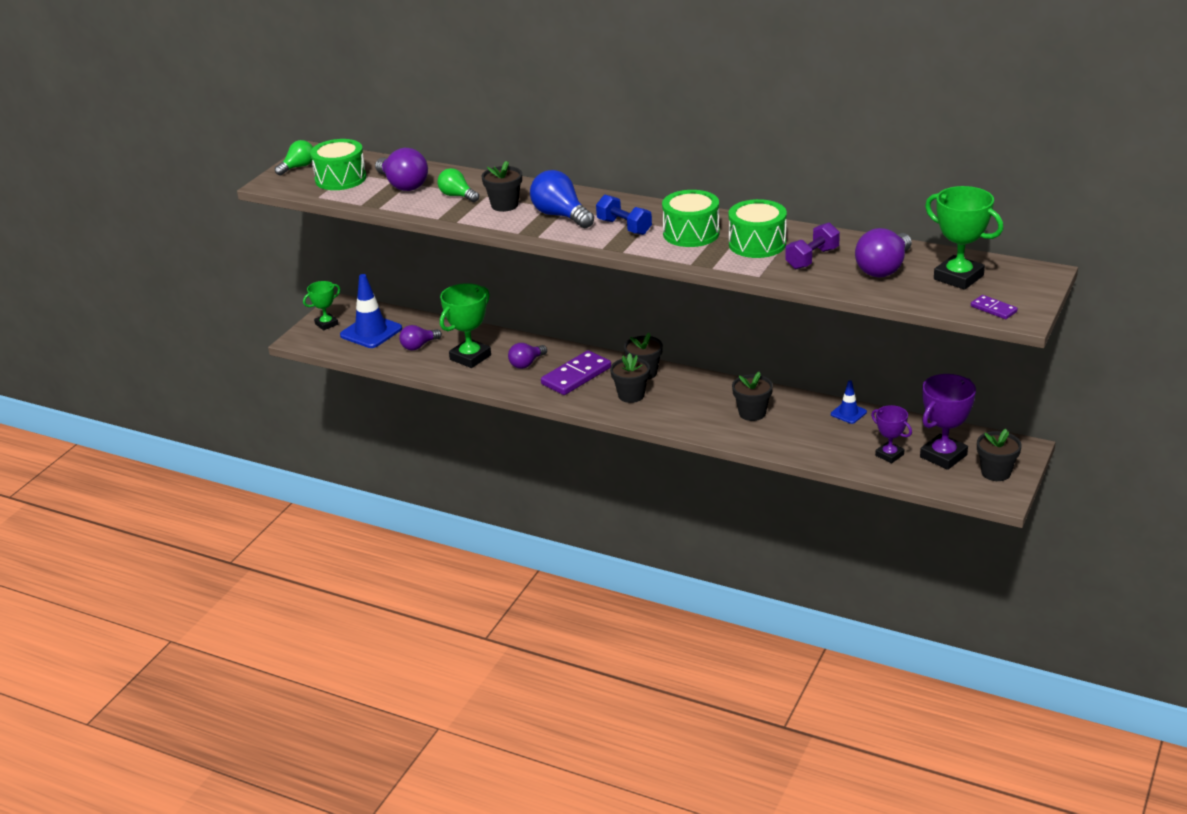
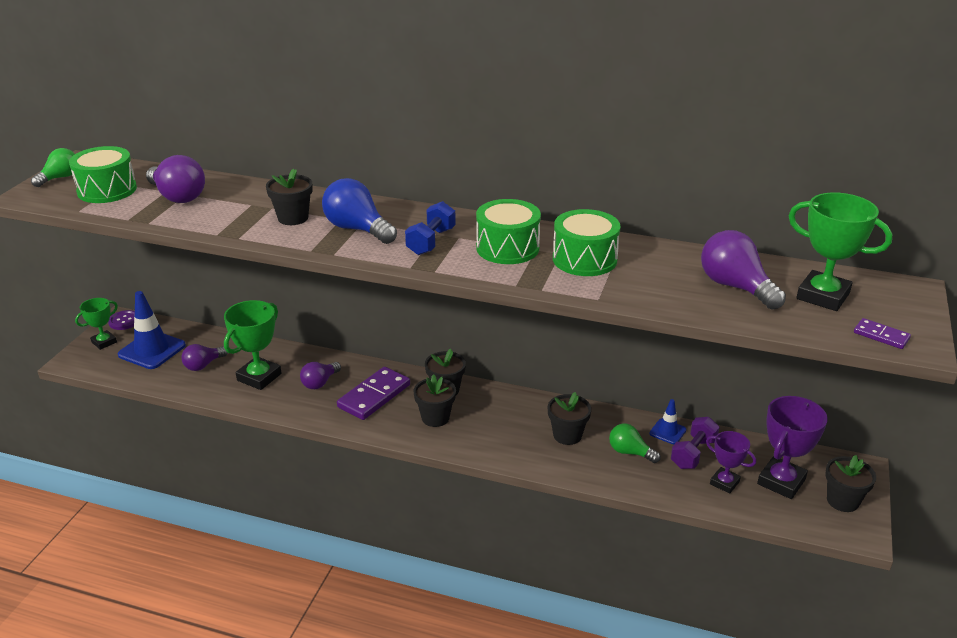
camera: 10 degrees left, 0 degrees up
(344, 306) = (124, 321): none -> purple button
(457, 196) = (239, 208): green light bulb -> green light bulb (630, 452)
(624, 227) = (431, 241): blue dumbbell -> blue dumbbell turned 75 degrees clockwise
(812, 259) = (651, 276): purple dumbbell -> purple dumbbell (693, 453)
(883, 269) = (735, 287): purple light bulb -> purple light bulb turned 120 degrees clockwise

